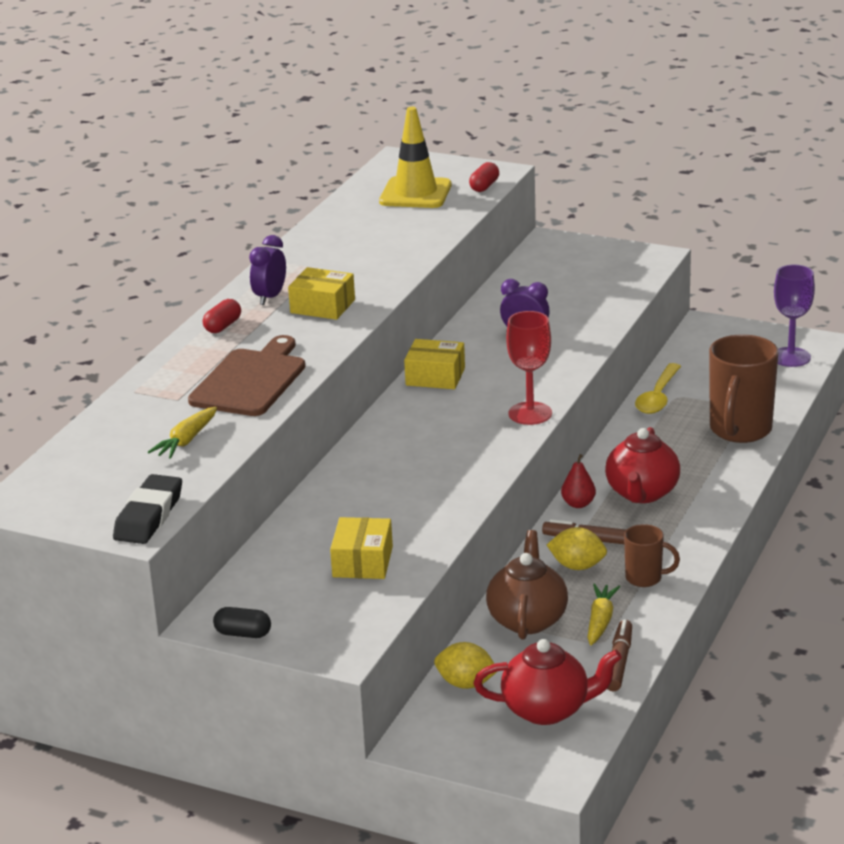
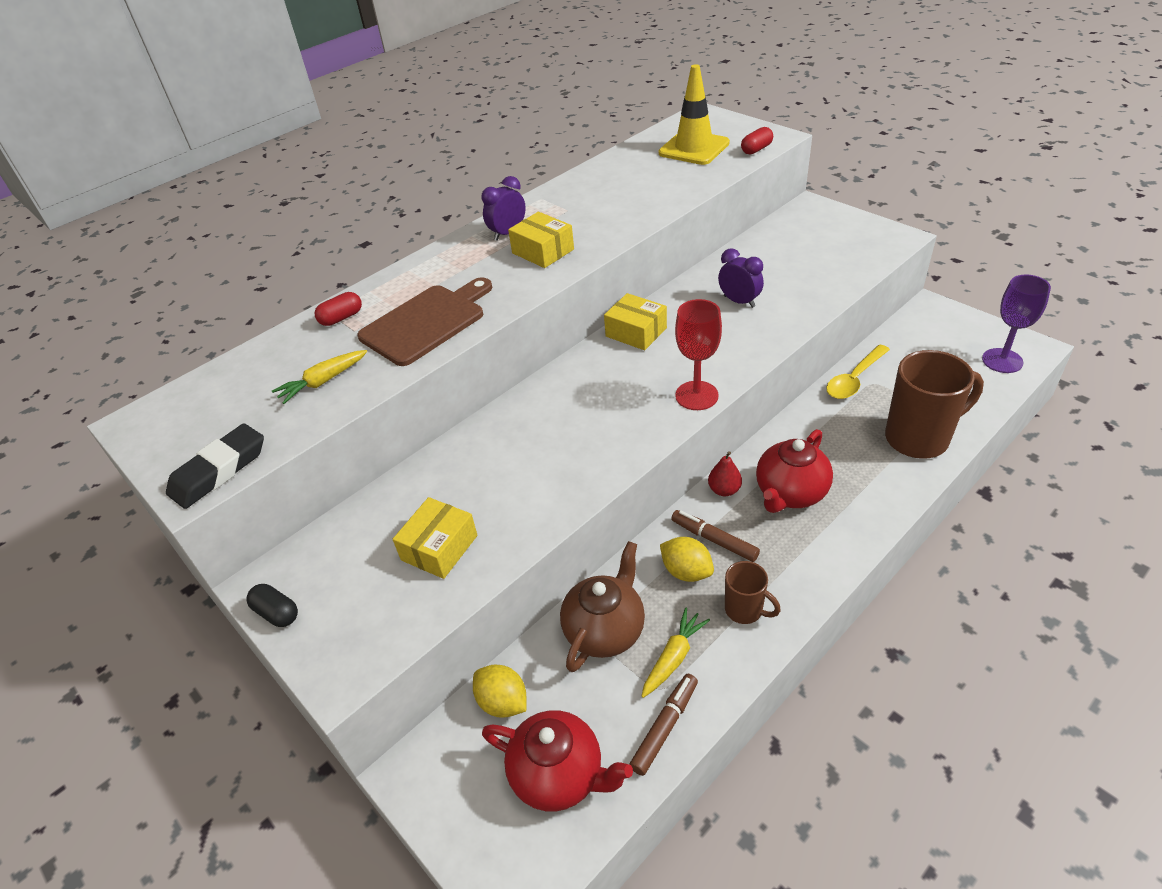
camera: 25 degrees right, 15 degrees up
(223, 326) = (449, 257): red capsule -> red capsule (341, 318)
(740, 430) = (919, 438): brown mug -> brown mug turned 150 degrees counterclockwise

